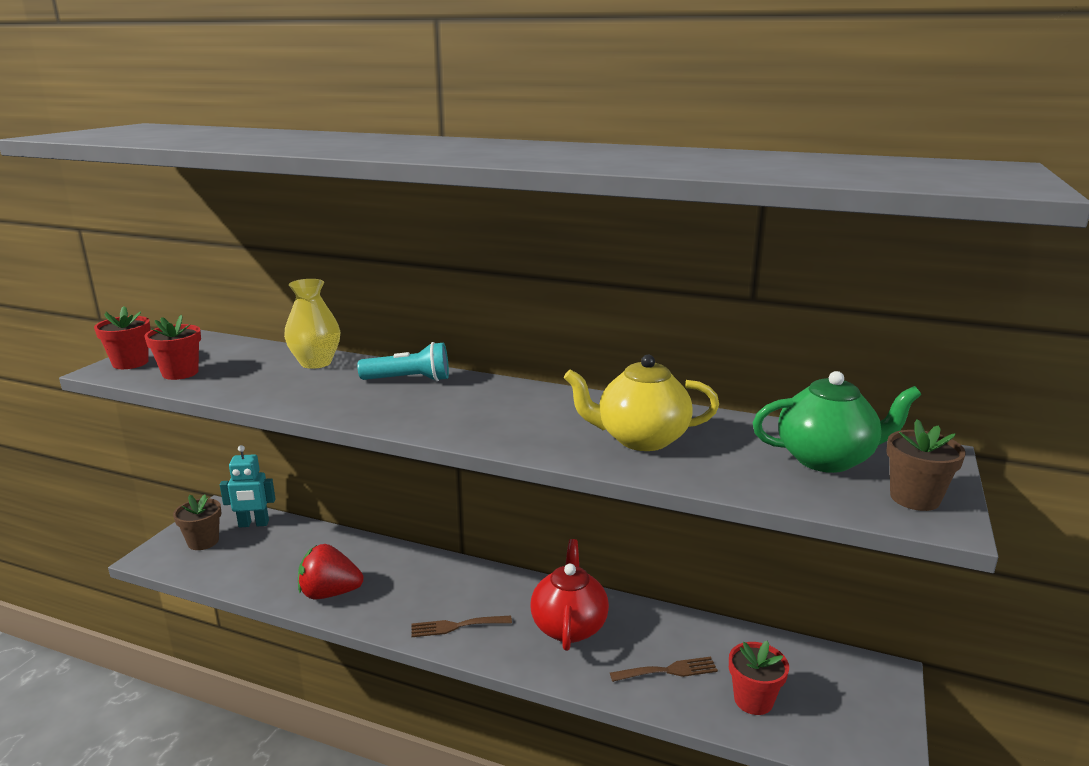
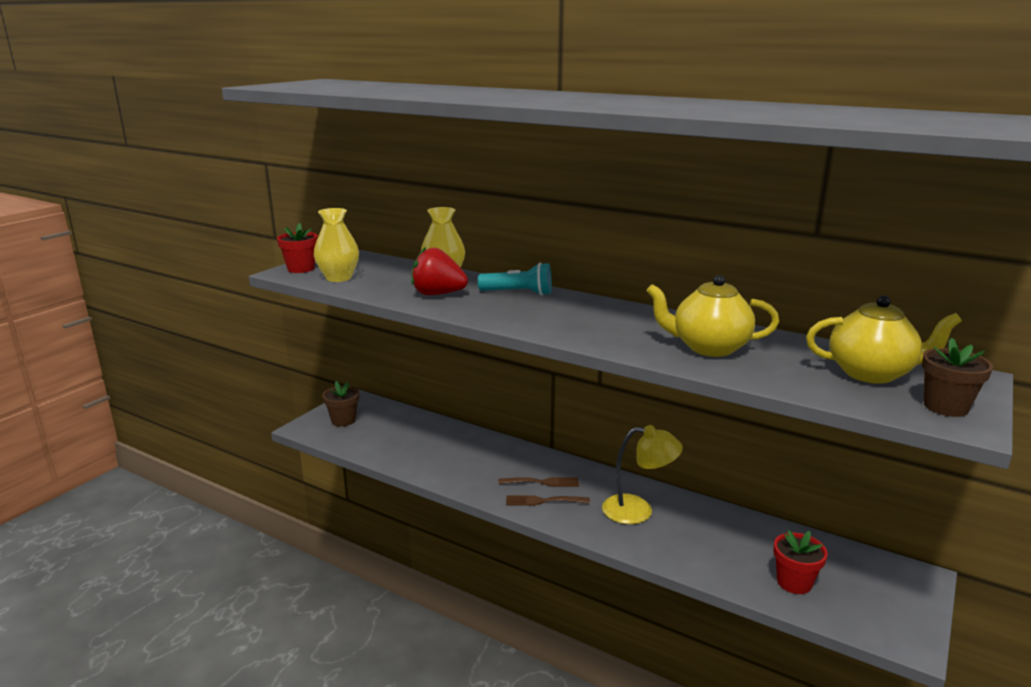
camera: 10 degrees right, 0 degrees up
(180, 373) = (338, 278): red flower pot -> yellow vase
(253, 524) = (383, 411): turquoise robot -> none
(330, 593) = (442, 467): red strawberry -> red strawberry (437, 294)
(569, 626) = (638, 510): red teapot -> yellow lamp
(668, 671) = (721, 552): brown fork -> brown fork (542, 482)
(826, 459) = (871, 373): green teapot -> yellow teapot

